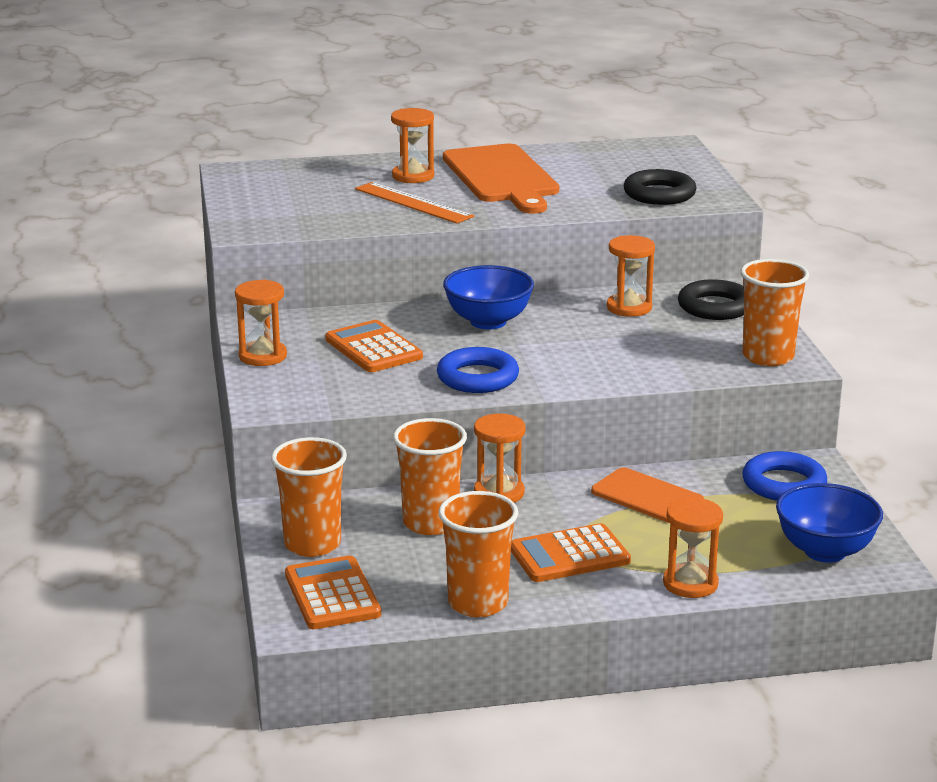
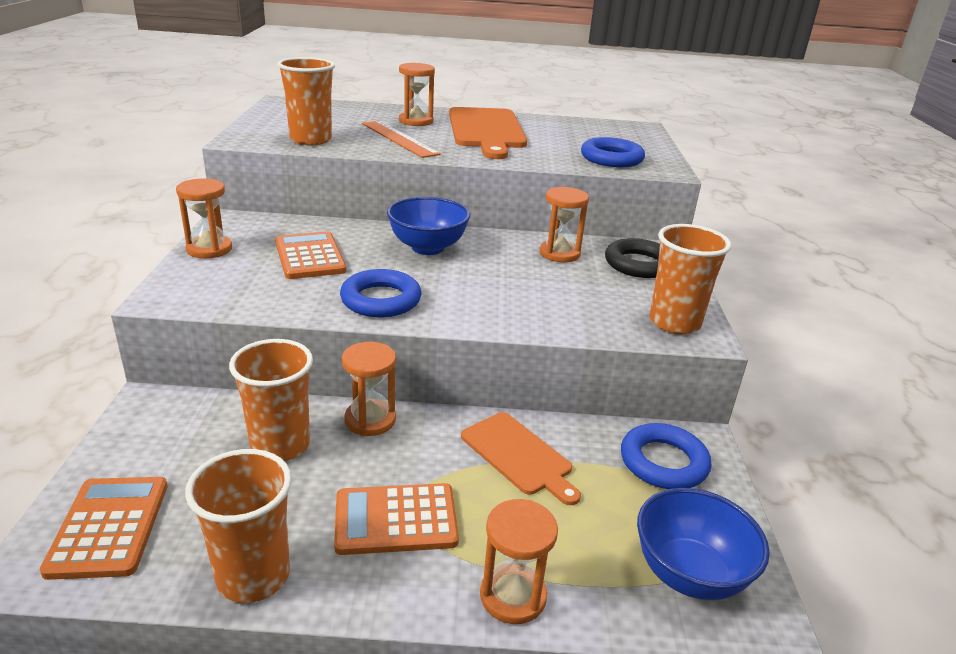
camera: 10 degrees right, 5 degrees up
(312, 544) = (147, 450): orange cup -> orange cup (311, 140)
(659, 194) = (611, 158): black ring -> blue ring

